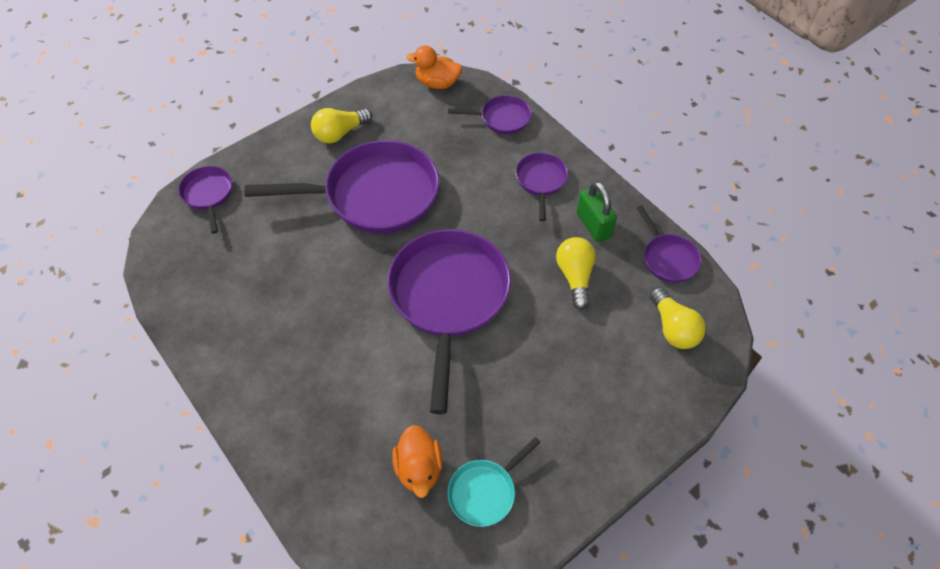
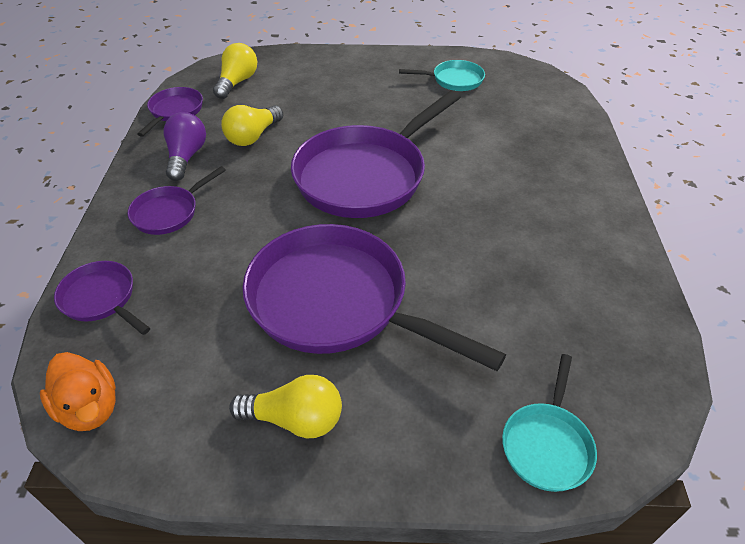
camera: 140 degrees left, 10 degrees down
(208, 194) = (547, 444): purple pan -> turquoise pan
(419, 469) = (487, 106): orange duck -> none
(593, 225) = (186, 157): green padlock -> purple light bulb

